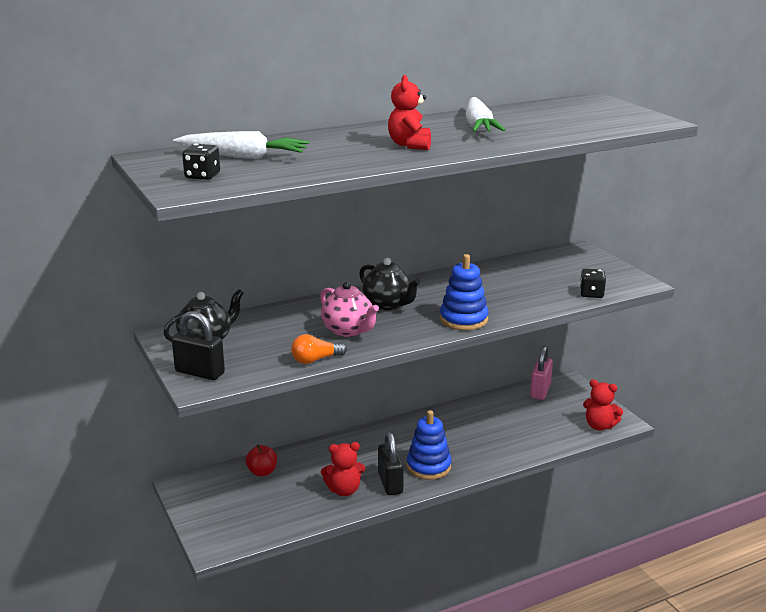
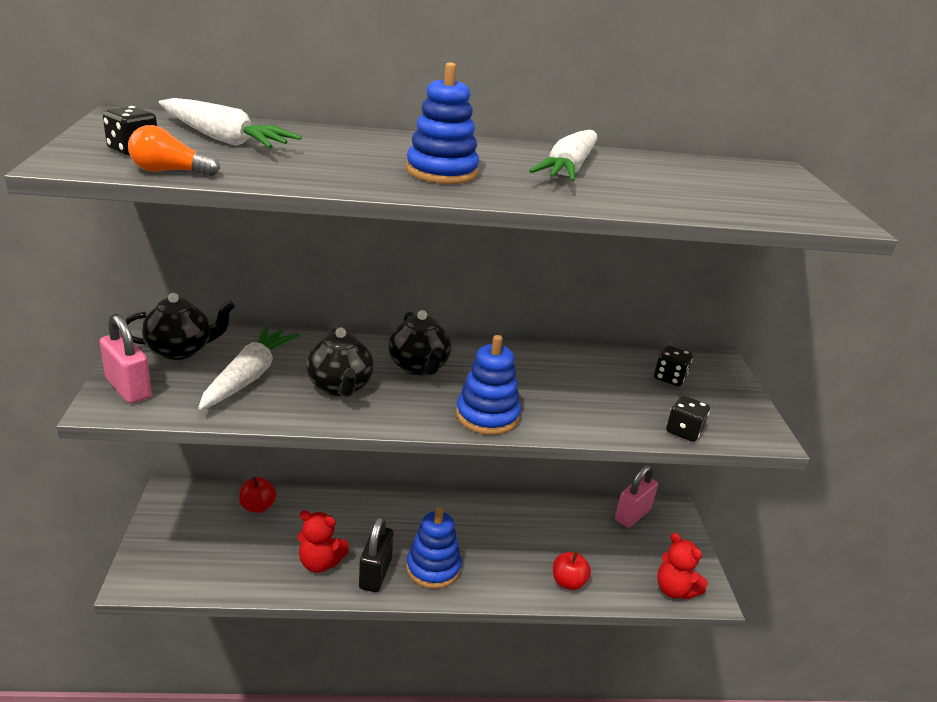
camera: 20 degrees right, 5 degrees up
(200, 372) = (128, 388): black padlock -> pink padlock
(277, 342) = (248, 377): none -> white carrot
(315, 360) = (263, 414): orange light bulb -> orange light bulb (169, 171)
(348, 330) = (340, 387): pink teapot -> black teapot
(410, 145) = (442, 172): red teddy bear -> blue stacking toy
(527, 444) = (568, 582): none -> red apple
(556, 267) = (669, 378): none -> black dice

